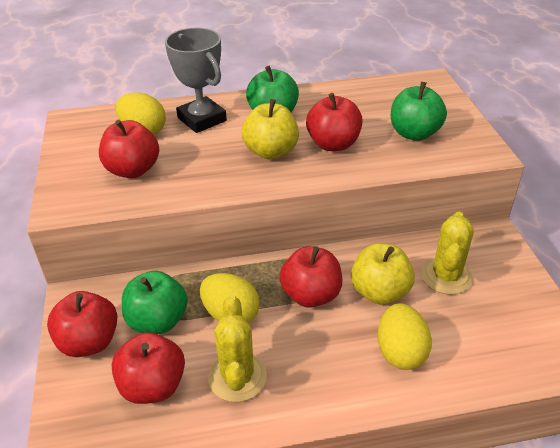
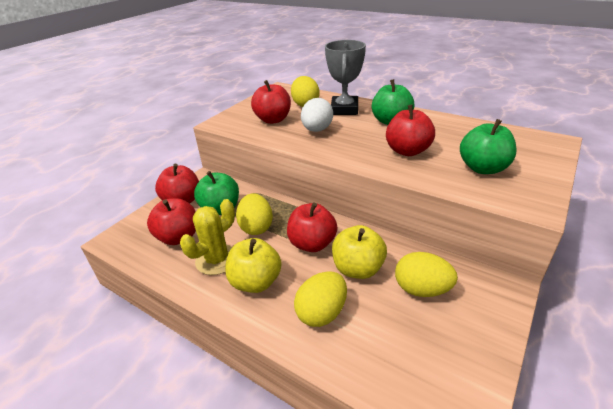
camera: 45 degrees right, 5 degrees down
(208, 160) = (317, 130): none -> white egg
(271, 151) = (359, 139): yellow apple -> yellow apple (256, 282)
(446, 276) = (421, 289): yellow cactus -> yellow egg

